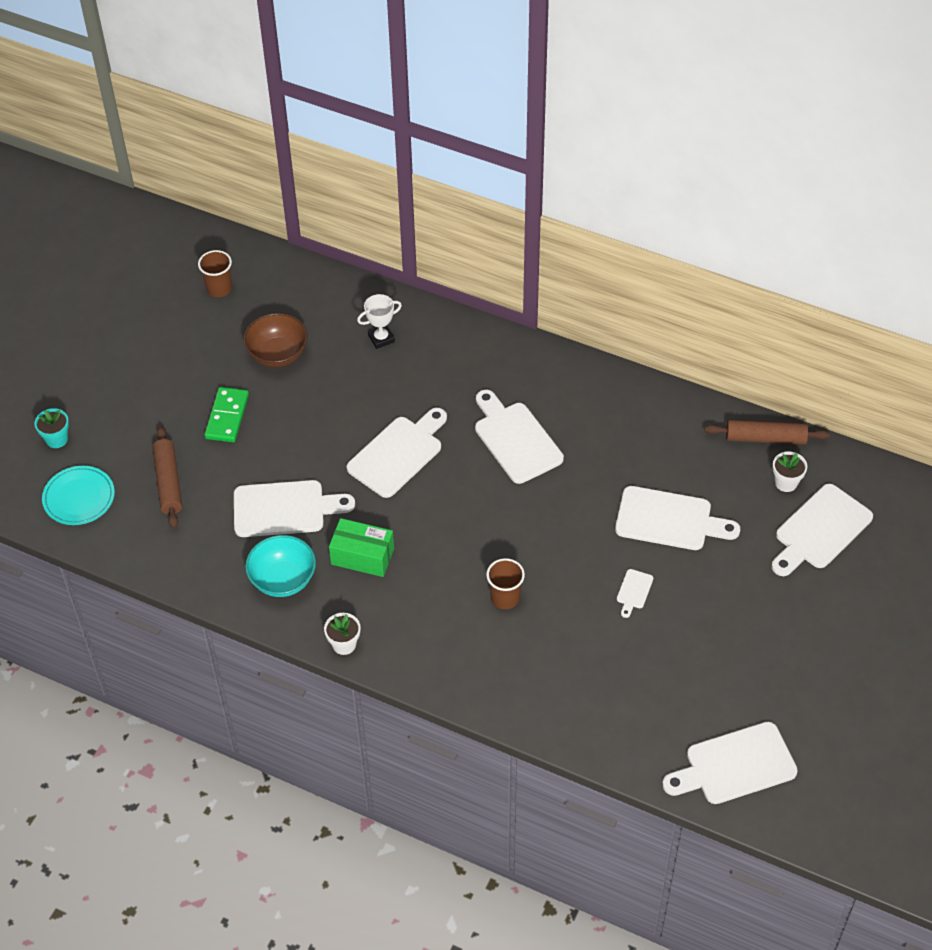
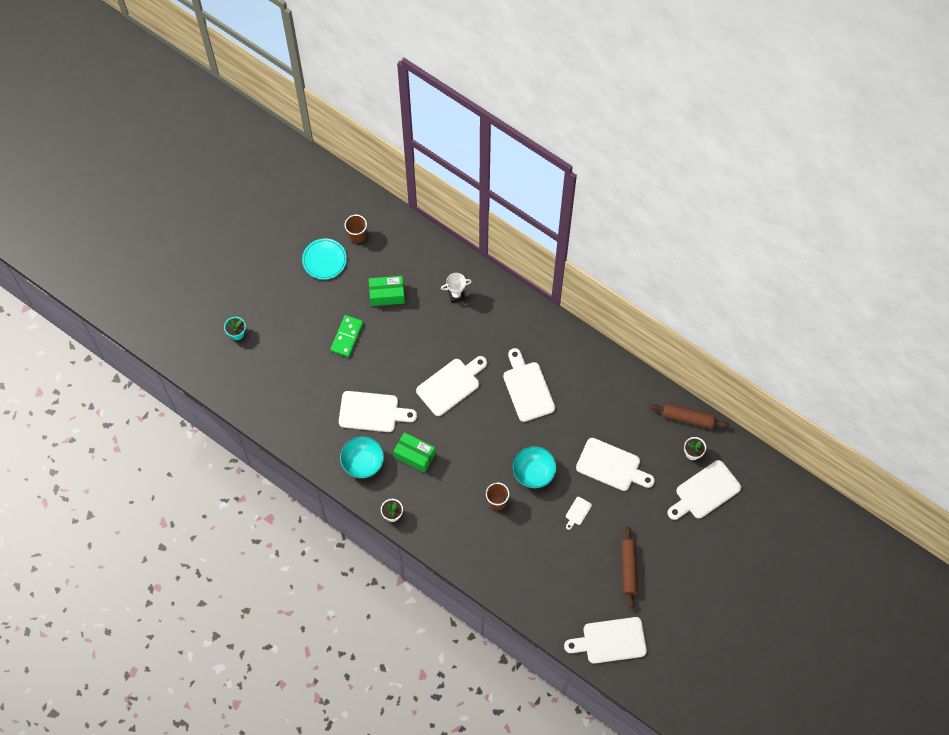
camera: 10 degrees right, 15 degrees up
(79, 497) = (245, 379): turquoise plate -> turquoise plate (324, 260)
(168, 482) = (303, 379): brown rolling pin -> brown rolling pin (629, 569)
(278, 354) = (387, 294): brown bowl -> green box
(552, 548) = (533, 472): none -> turquoise bowl

